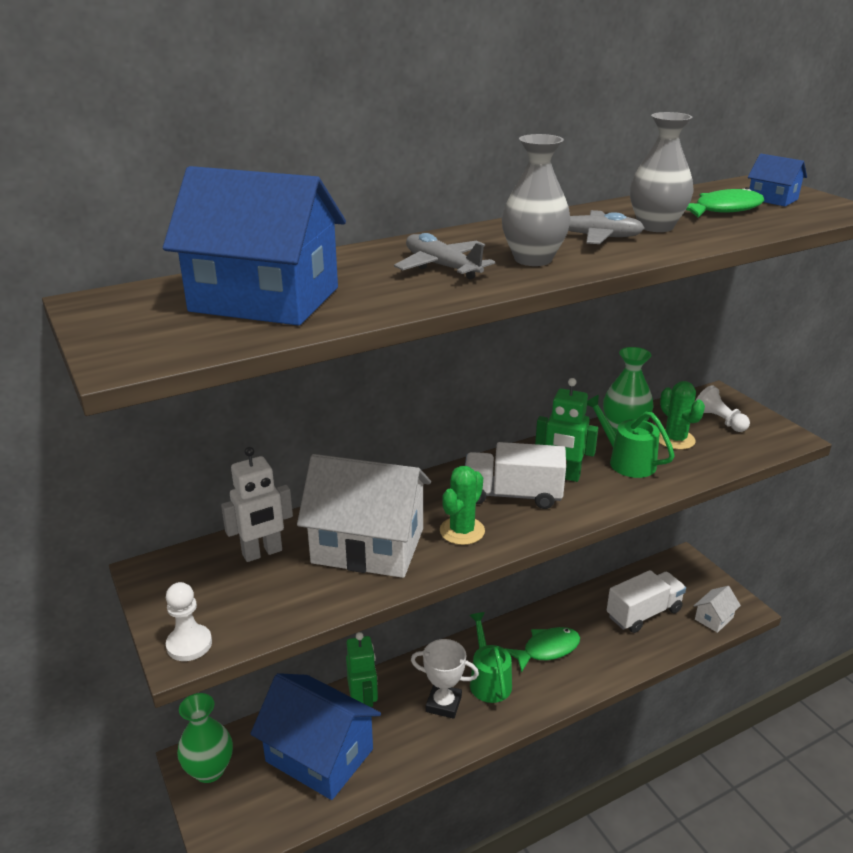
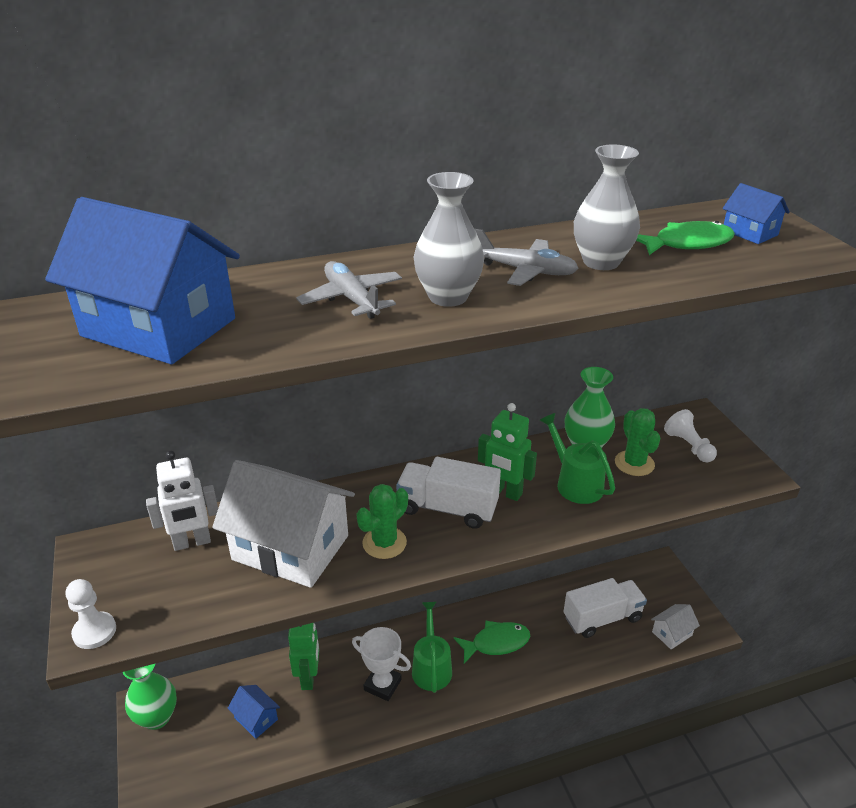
camera: 10 degrees right, 5 degrees up
(319, 755) = (256, 719): blue house -> blue house, size x0.44

